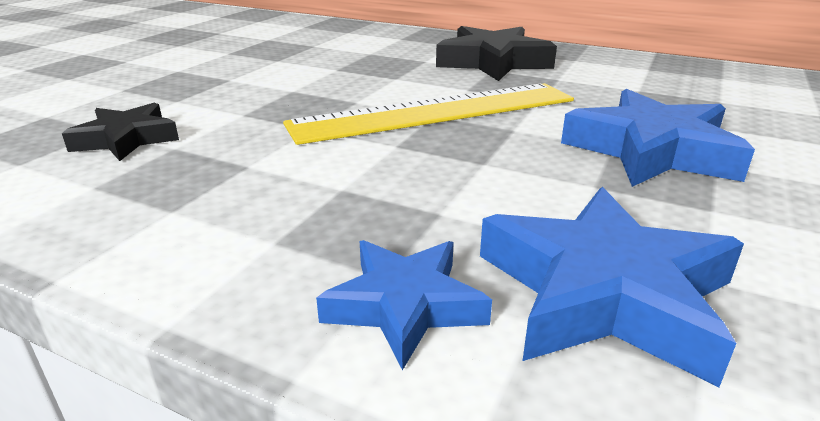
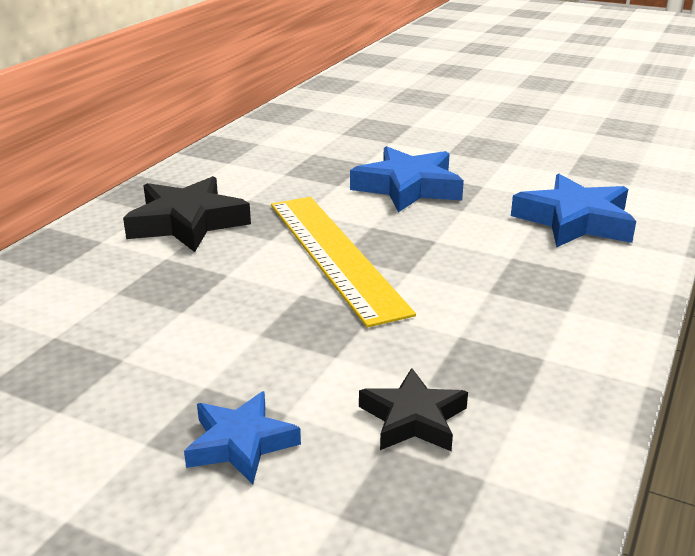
camera: 90 degrees left, 0 degrees up
(405, 305) = (609, 267): blue star -> blue star (240, 443)

